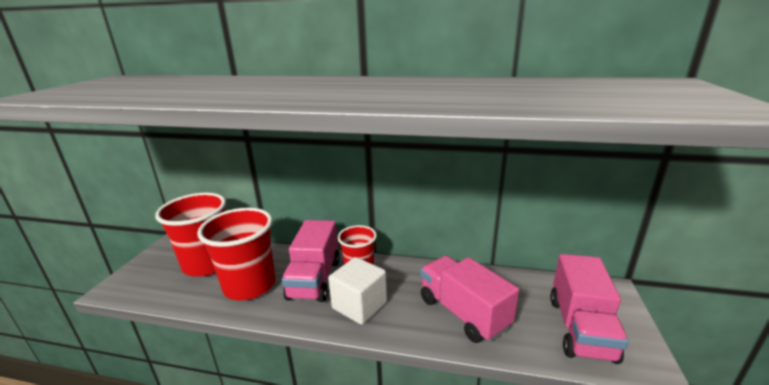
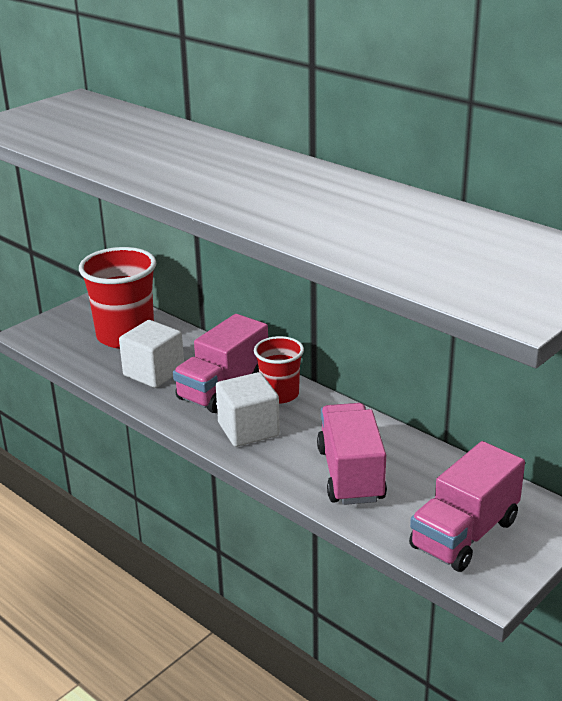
camera: 30 degrees right, 5 degrees up
(250, 285) = (154, 372): red cup -> white cube

